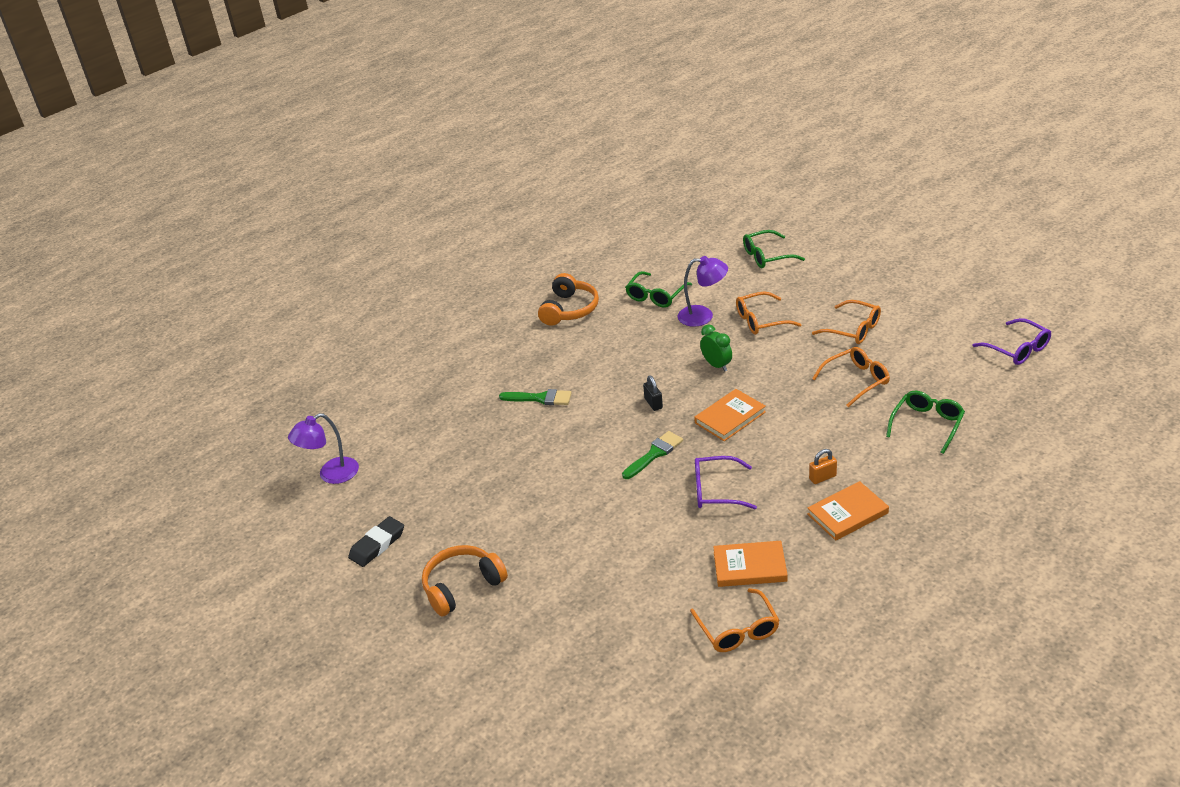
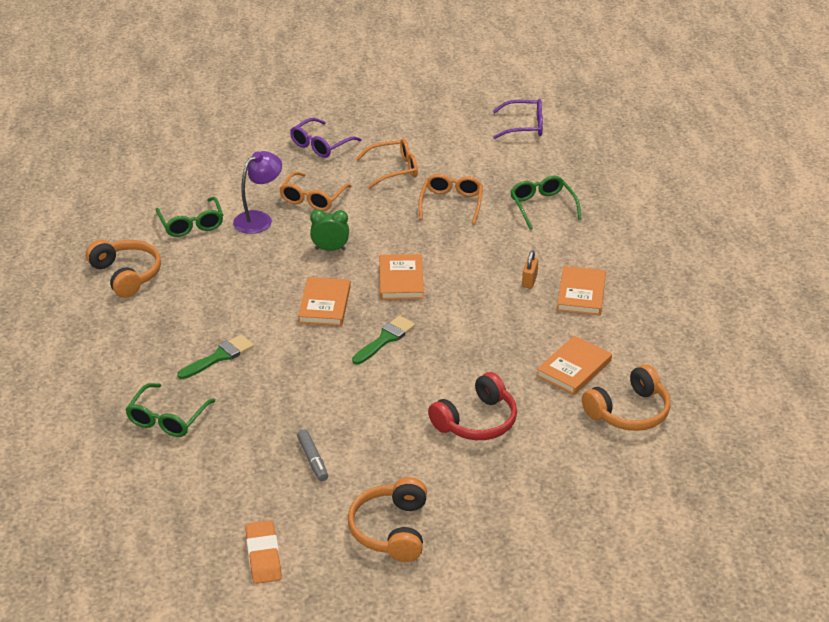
camera: 55 degrees left, 0 degrees up
(331, 475) = (117, 537): purple lamp -> none
(377, 545) = (263, 555): black eraser -> orange eraser
(490, 505) = (313, 460): none -> grey marker
(623, 555) = (476, 421): none -> red headphones
(653, 403) = (324, 304): black padlock -> orange book
(654, 454) = (385, 339): green brush -> green brush turned 45 degrees clockwise
(716, 491) = (472, 335): purple glasses -> purple glasses (321, 145)
(738, 630) = (629, 412): orange glasses -> orange headphones
(767, 256) = (239, 148): green glasses -> green glasses (167, 419)

